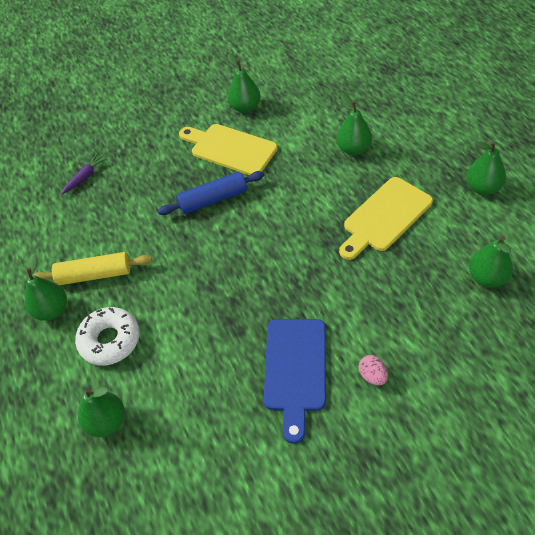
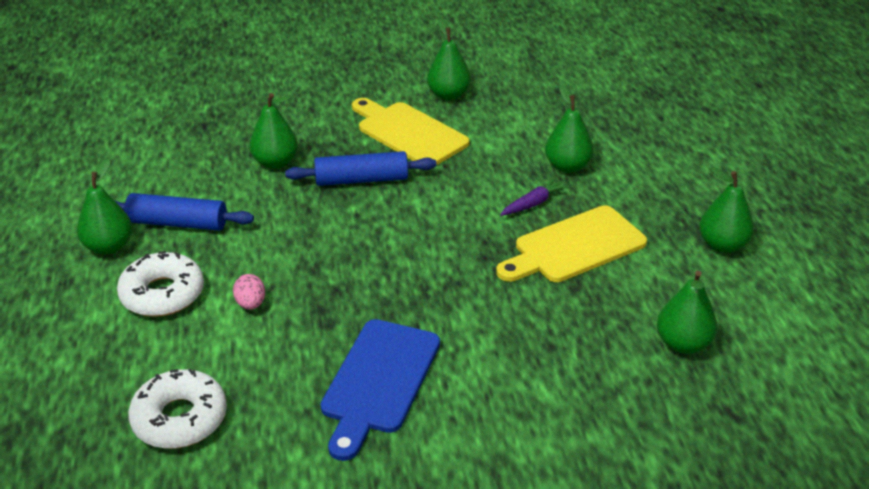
camera: 10 degrees right, 15 degrees down
(85, 177) = (216, 123): purple carrot -> purple carrot (533, 203)
(94, 275) = (178, 223): yellow rolling pin -> blue rolling pin
(107, 421) = (116, 376): green pear -> green pear (275, 162)
(168, 443) = (180, 418): none -> white donut
(372, 376) = (477, 413): pink egg -> pink egg (251, 304)

